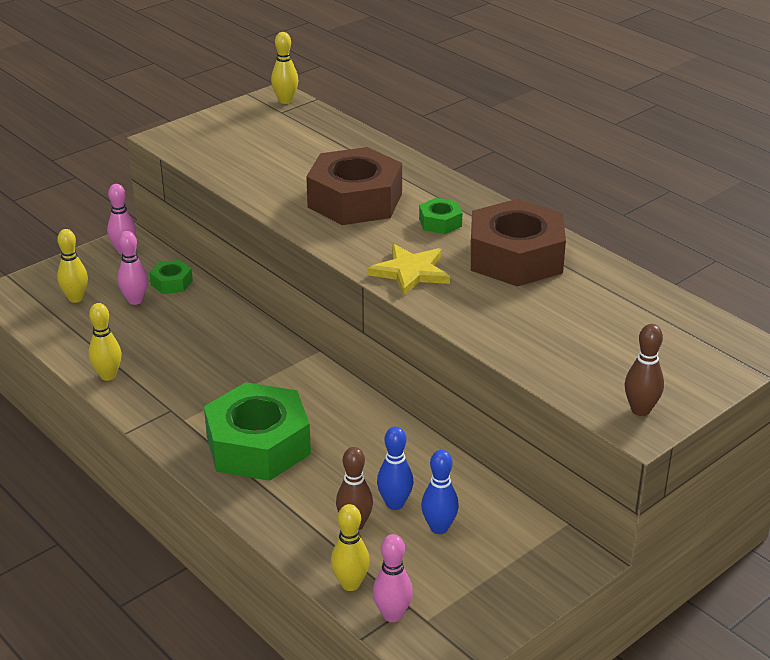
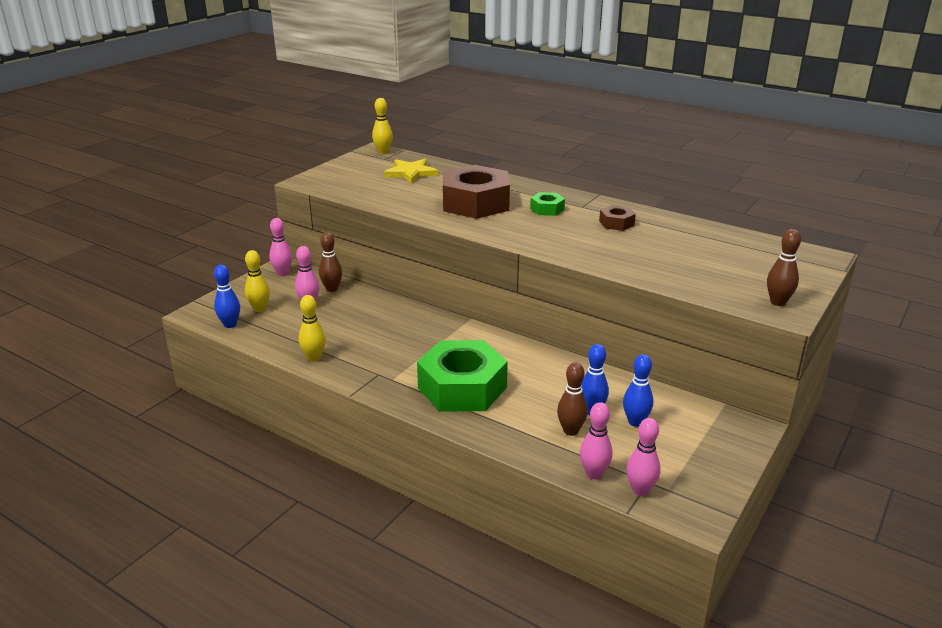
camera: 15 degrees left, 5 degrees down
(33, 315) = (230, 324): none -> blue bowling pin
(171, 283) = (332, 289): green nut -> brown bowling pin
(350, 584) = (594, 474): yellow bowling pin -> pink bowling pin
(410, 272) = (548, 240): yellow star -> yellow star (411, 173)
(516, 257) = (616, 223): brown nut -> brown nut, size x0.45

